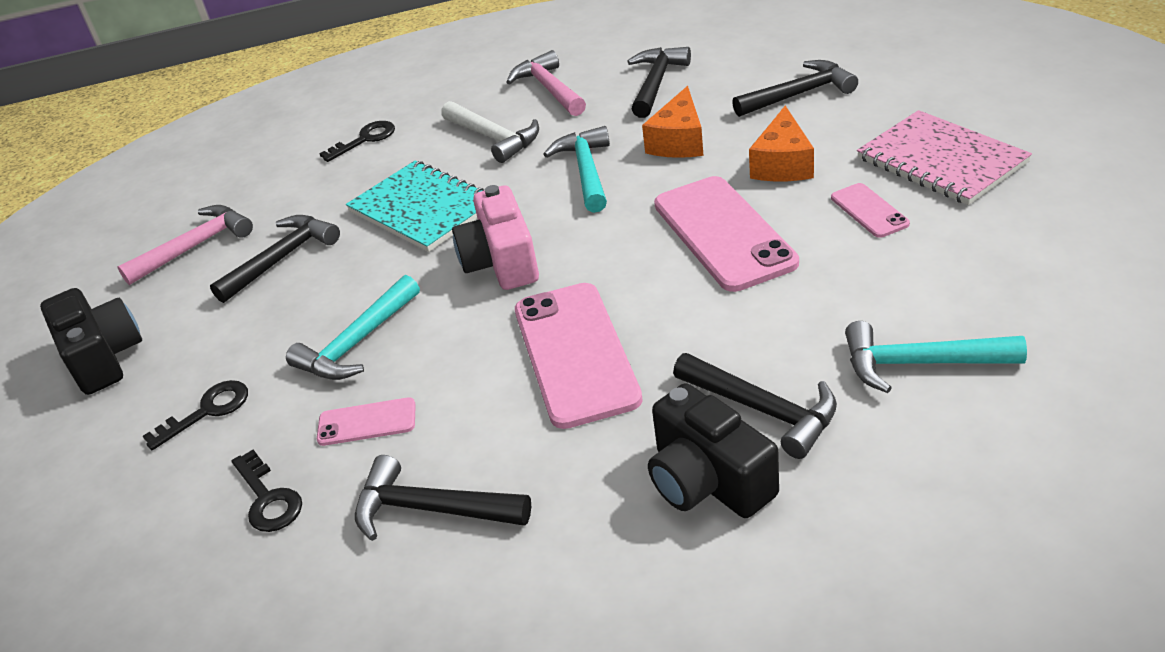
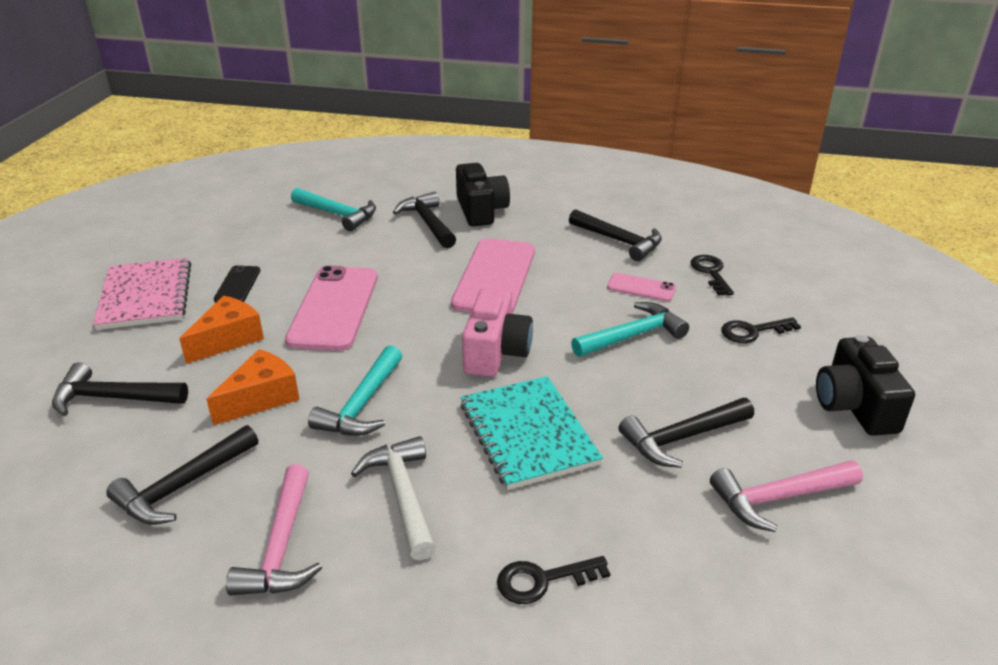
camera: 160 degrees left, 5 degrees down
(869, 211) = (237, 285): pink phone -> black phone

